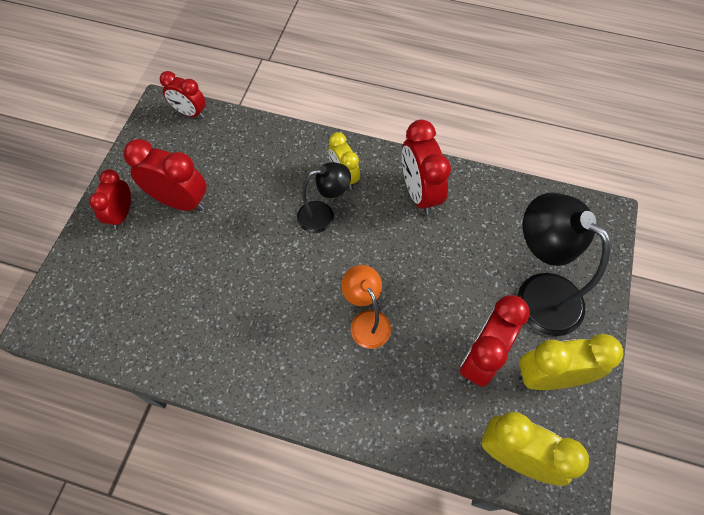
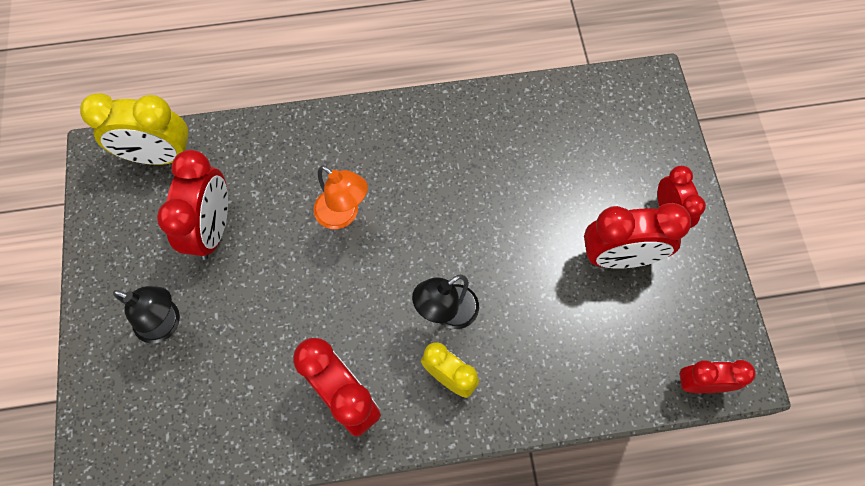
camera: 155 degrees right, 5 degrees up
(538, 293) = (166, 324): black lamp -> black lamp, size x0.59
(549, 377) = (138, 238): yellow clock -> none

